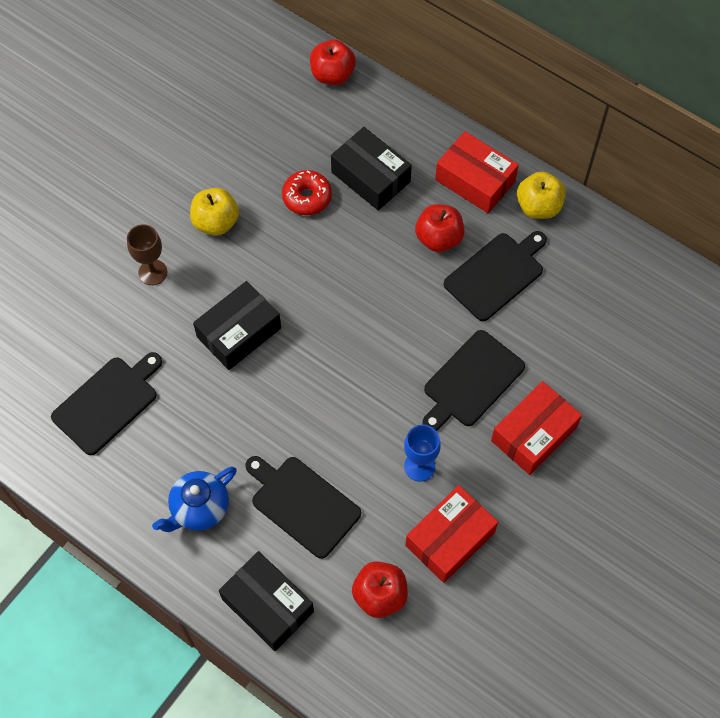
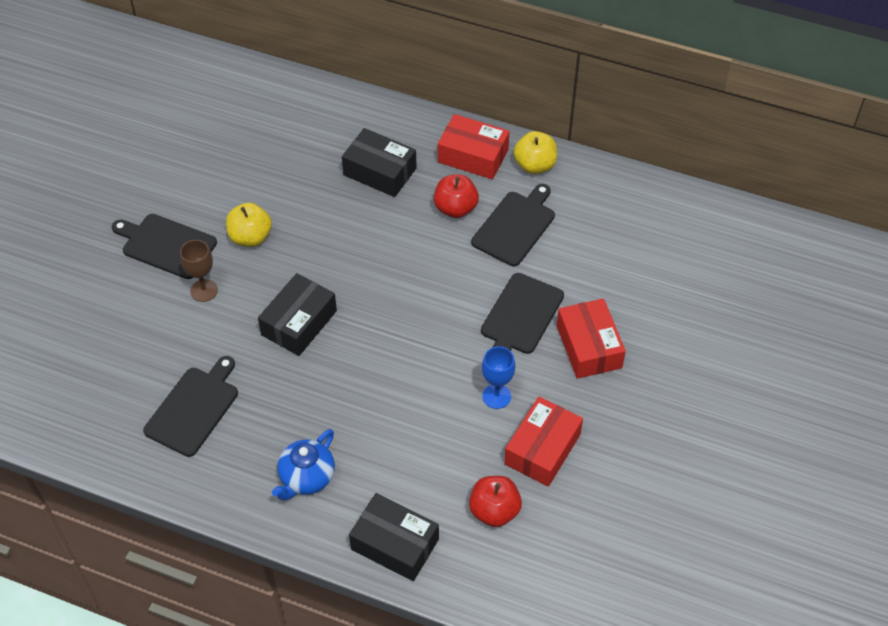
camera: 15 degrees left, 10 degrees down
(302, 504) = (401, 451): black cutting board -> black cutting board (166, 245)
(307, 197) = (327, 199): red donut -> none
(332, 75) = (320, 97): red apple -> none
(533, 434) = (588, 347): red box -> red box turned 45 degrees counterclockwise

